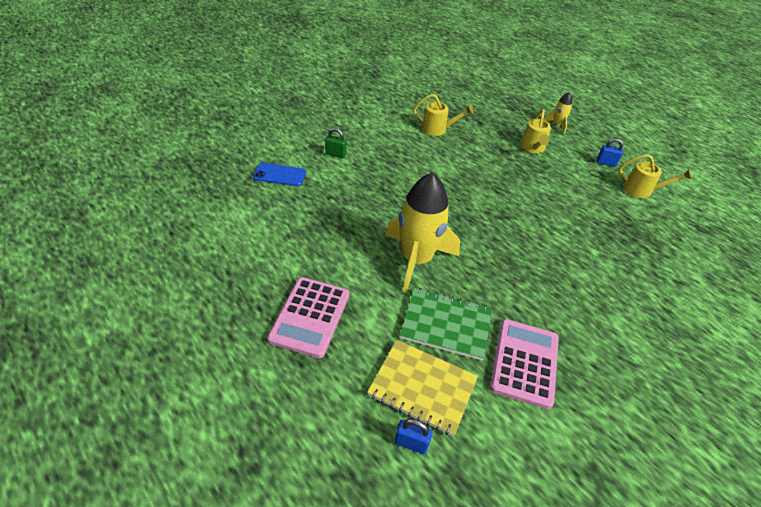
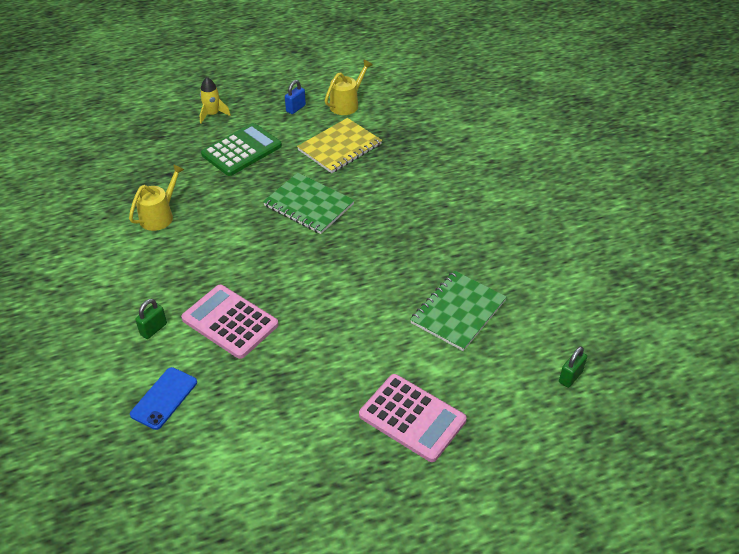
camera: 65 degrees left, 0 degrees up
(411, 443) = (570, 377): blue padlock -> green padlock
(416, 259) = (368, 307): yellow rocket -> none
(422, 387) = (520, 352): yellow notebook -> yellow notebook (340, 147)
(504, 197) = (308, 205): none -> green notebook
(524, 362) = (515, 273): pink calculator -> pink calculator (230, 322)
(532, 148) = (241, 150): yellow watering can -> green calculator

